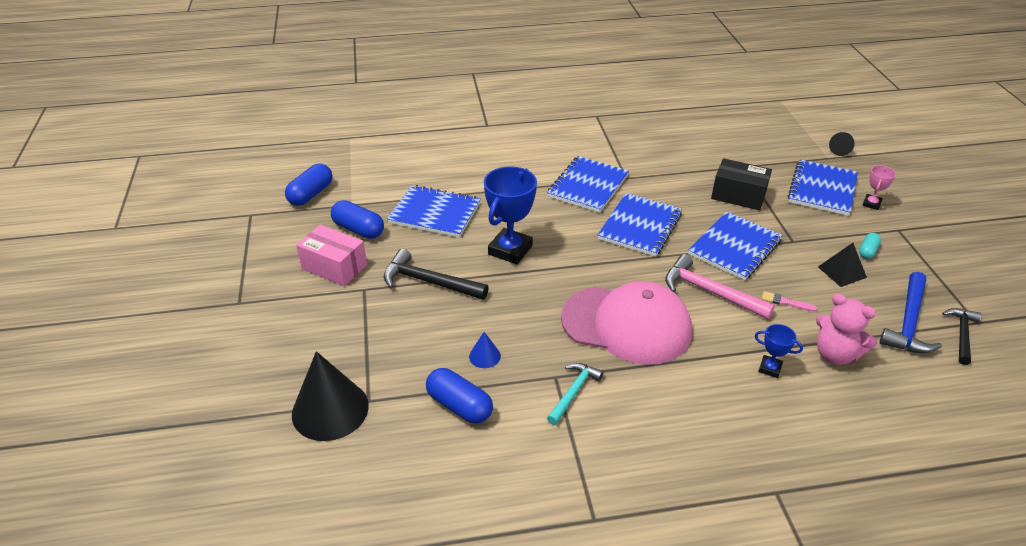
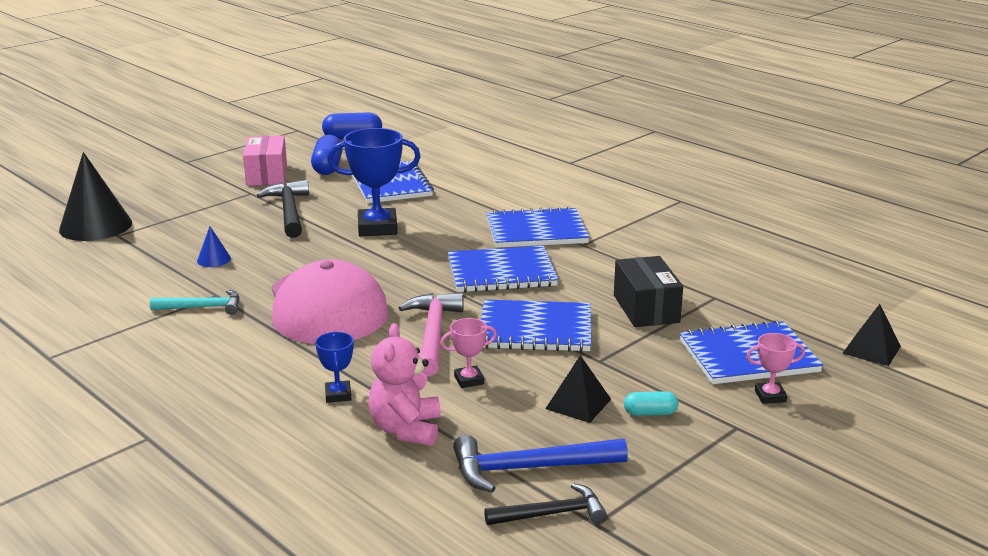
camera: 55 degrees right, 15 degrees down
(459, 406) = (141, 268): blue capsule -> none
(785, 302) = (469, 380): pink brush -> pink trophy
(840, 150) = (871, 350): black cone -> black pyramid

